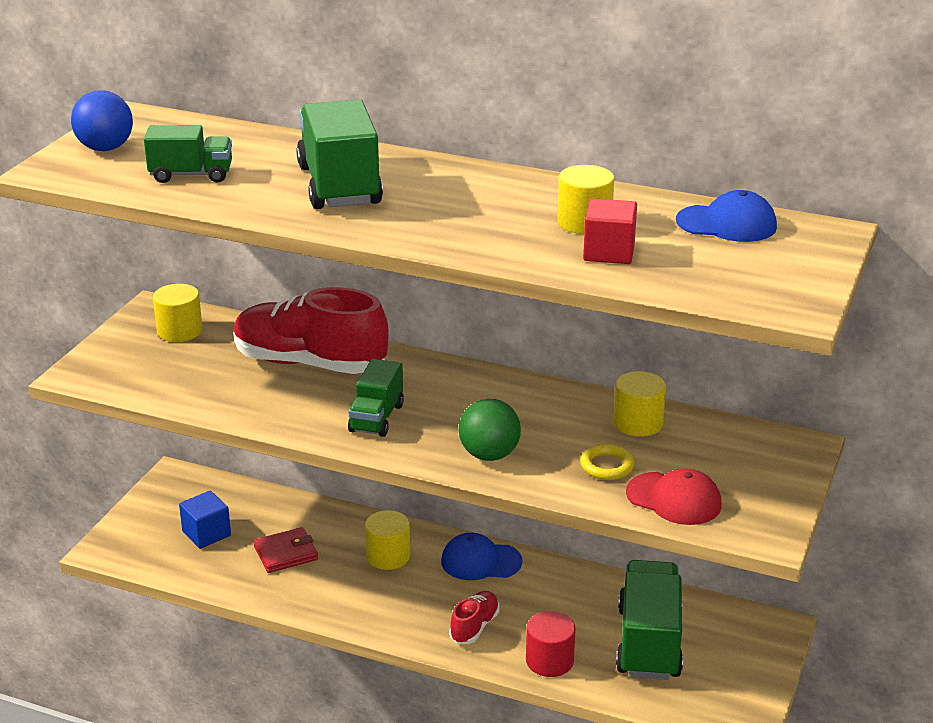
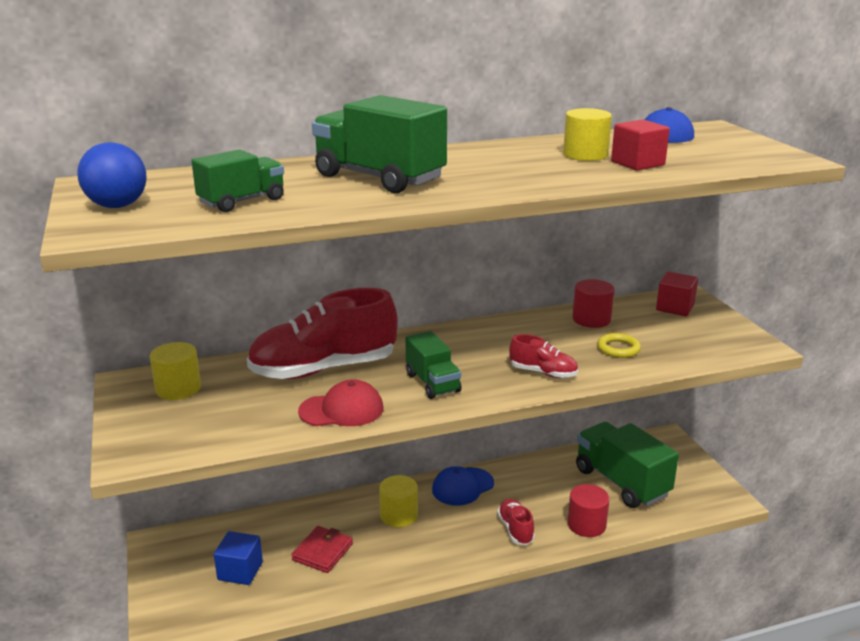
camera: 40 degrees left, 5 degrees down
(489, 455) = (543, 373): green ball -> red shoe
(638, 423) = (591, 319): yellow cylinder -> red cylinder
(674, 499) = (683, 350): red cap -> red cap (342, 410)
(757, 451) = (675, 308): none -> red cube

